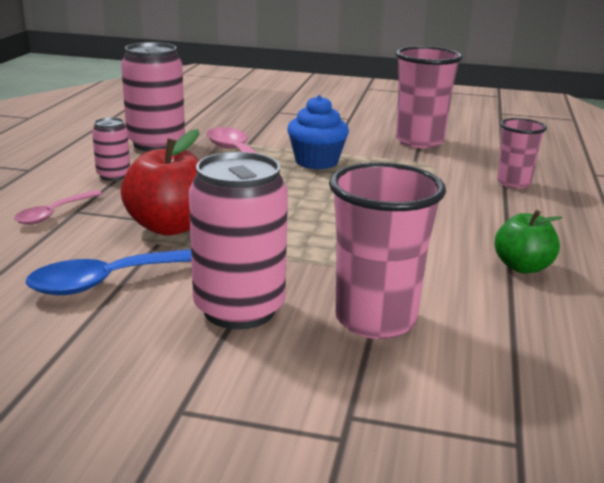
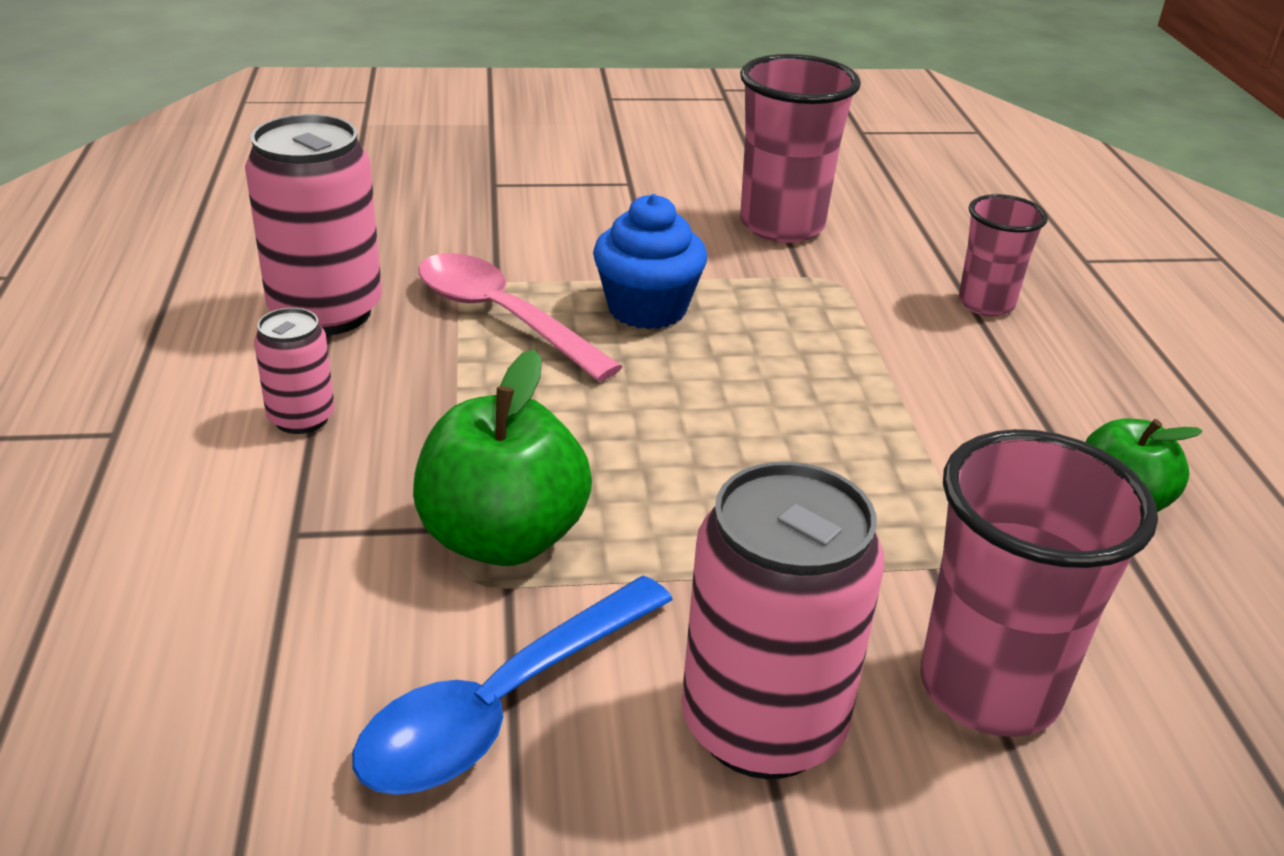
camera: 20 degrees left, 10 degrees up
(54, 213) = (255, 551): pink spoon -> none
(170, 227) = (502, 538): red apple -> green apple

